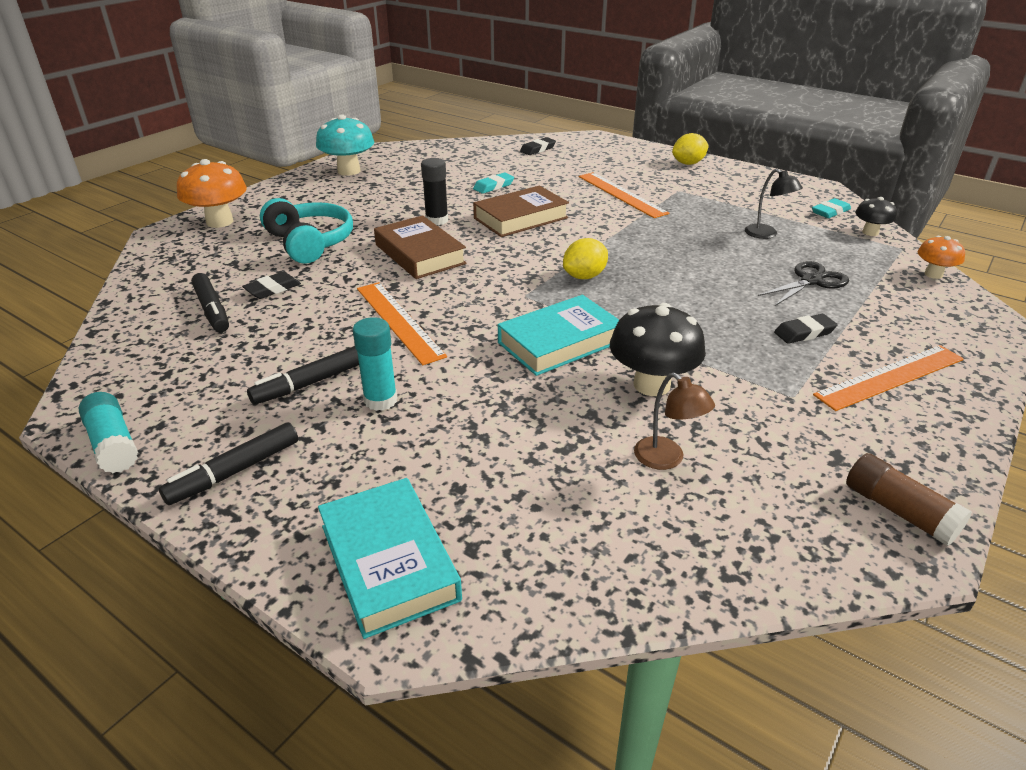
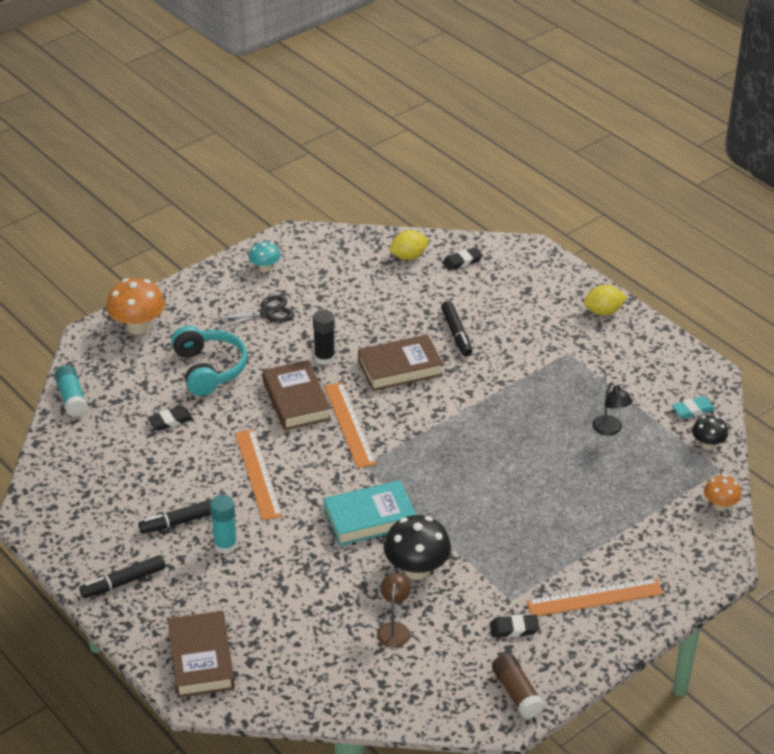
camera: 15 degrees right, 5 degrees up
(113, 444) = (51, 546): turquoise glue stick -> turquoise glue stick (72, 398)
(212, 310) = (122, 435): black marker -> black marker (456, 333)
(349, 171) = (265, 268): turquoise mushroom -> turquoise mushroom, size x0.57
(388, 562) = (201, 659): turquoise book -> brown book
(493, 186) = (394, 316): turquoise eraser -> none
(584, 276) = (421, 452): yellow lemon -> yellow lemon (408, 256)
(621, 194) = (509, 350): orange ruler -> orange ruler (349, 424)
(666, 459) = (394, 629): brown lamp -> brown lamp turned 150 degrees counterclockwise
(804, 333) = (561, 545): black eraser -> black eraser (514, 629)
(811, 281) = (608, 493): black scissors -> black scissors (266, 313)

